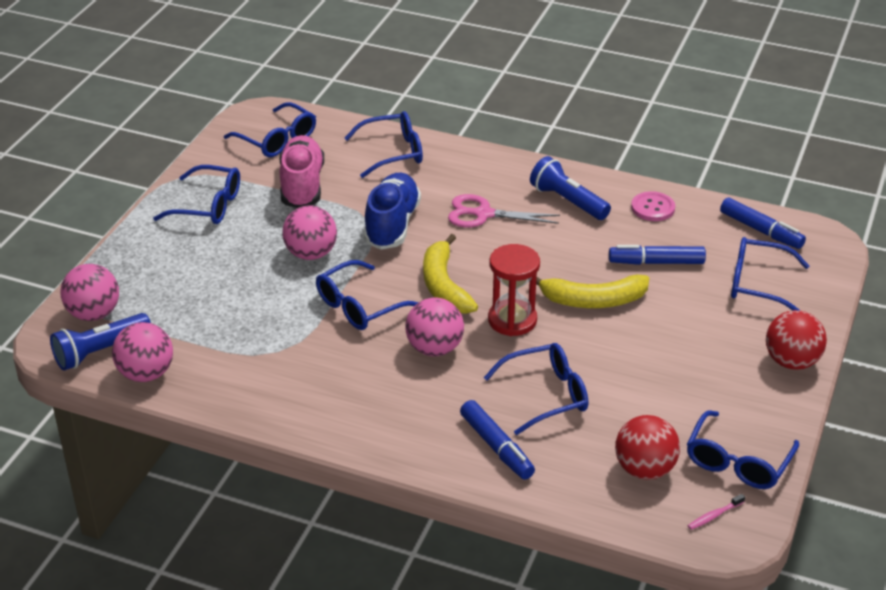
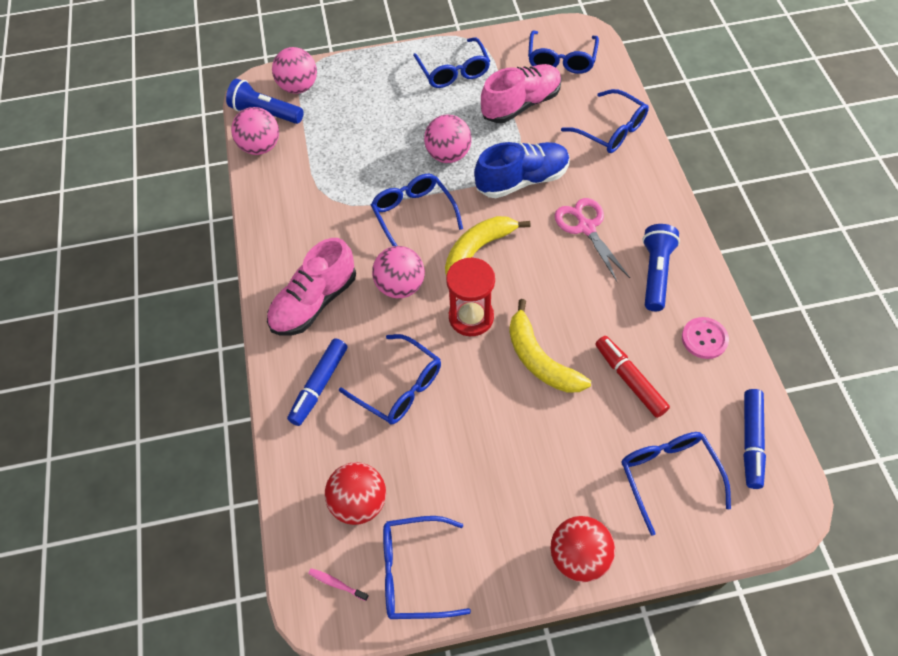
camera: 60 degrees right, 20 degrees up
(360, 306) = (414, 215): blue glasses -> blue glasses turned 45 degrees clockwise
(395, 413) = (314, 302): none -> pink shoe
(656, 262) = (629, 379): blue marker -> red marker

